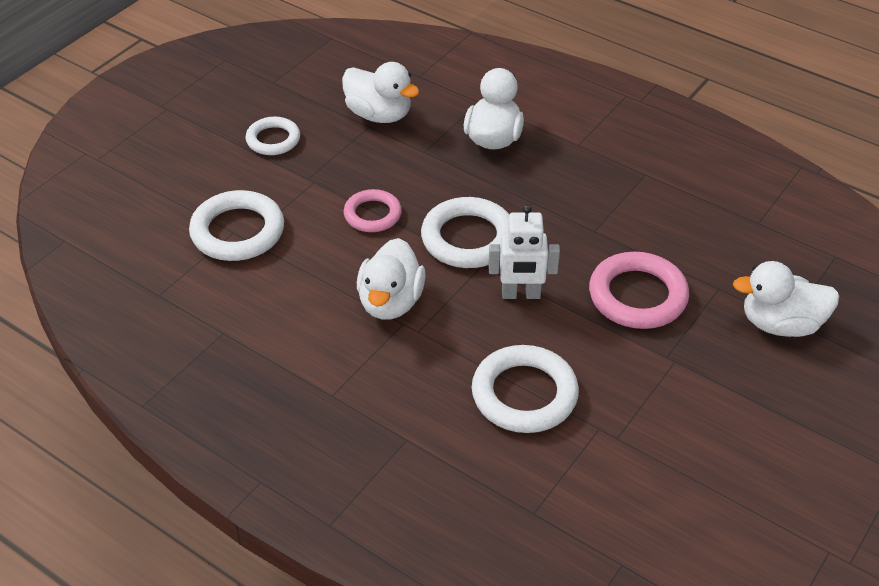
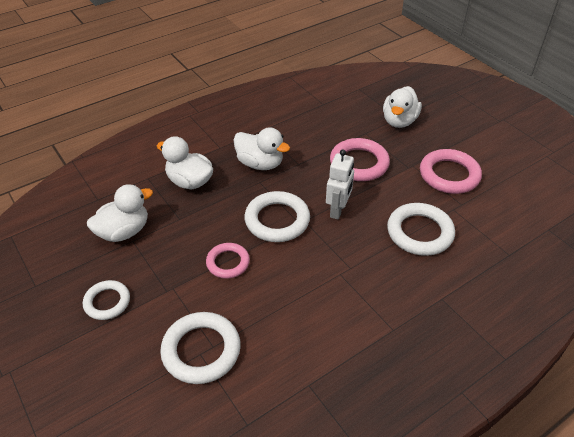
camera: 70 degrees left, 0 degrees up
(390, 302) = (318, 275): white duck -> white duck (260, 164)
(680, 412) = (449, 175): none -> pink ring

